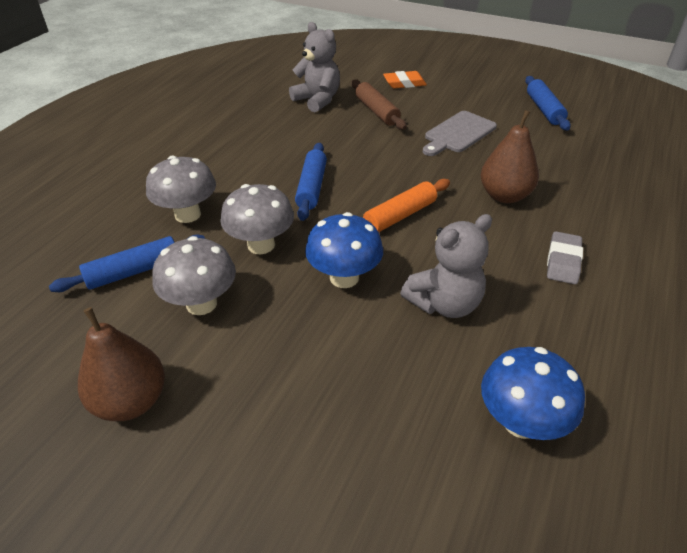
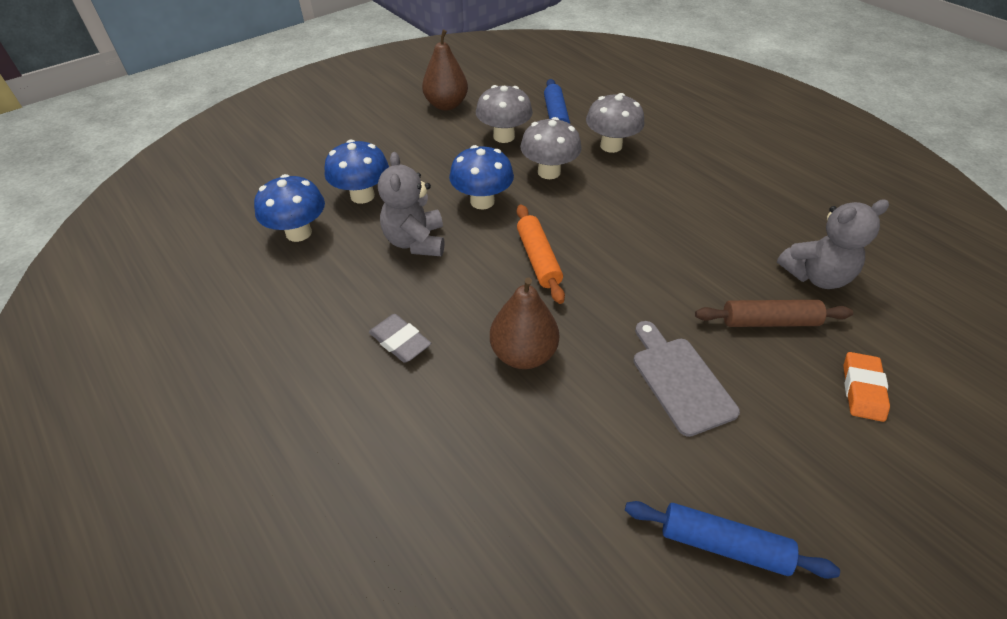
camera: 115 degrees right, 5 degrees up
(311, 187) = (616, 218): blue rolling pin -> none
(407, 392) = (362, 196): none -> blue mushroom

